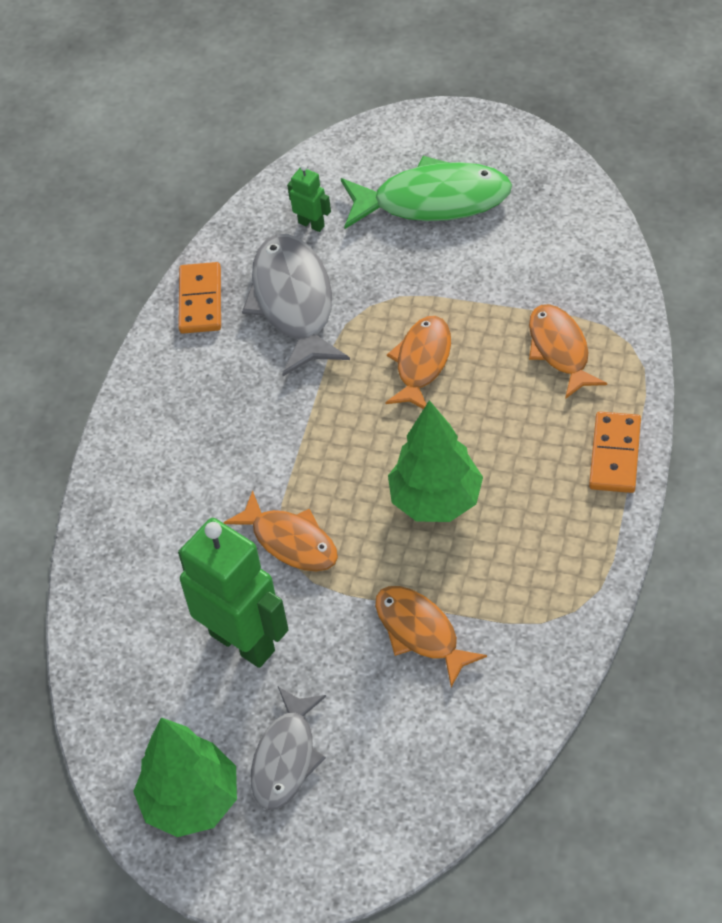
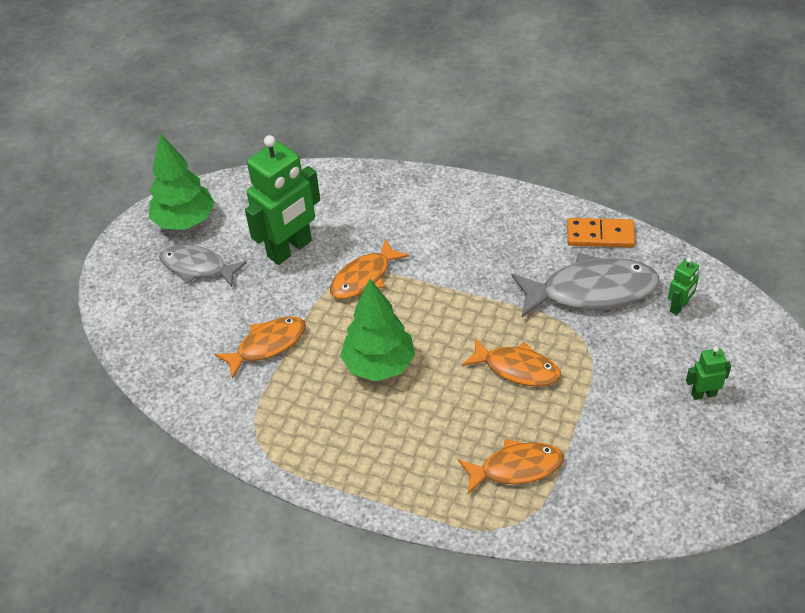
camera: 95 degrees right, 5 degrees down
(433, 201) = (703, 394): green fish -> green robot
(614, 455) = (396, 491): orange domino -> none

